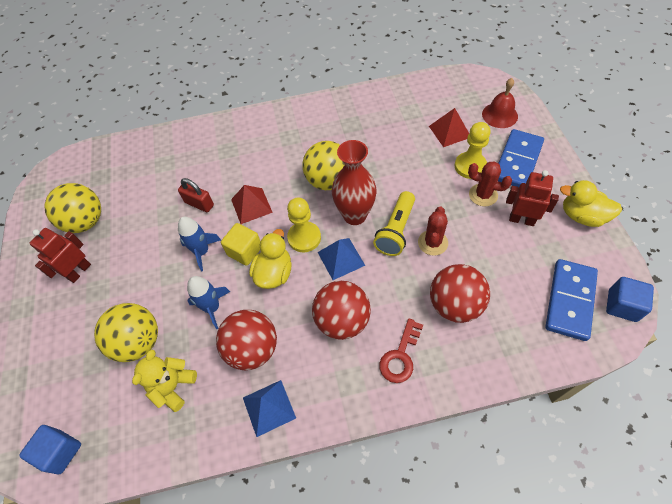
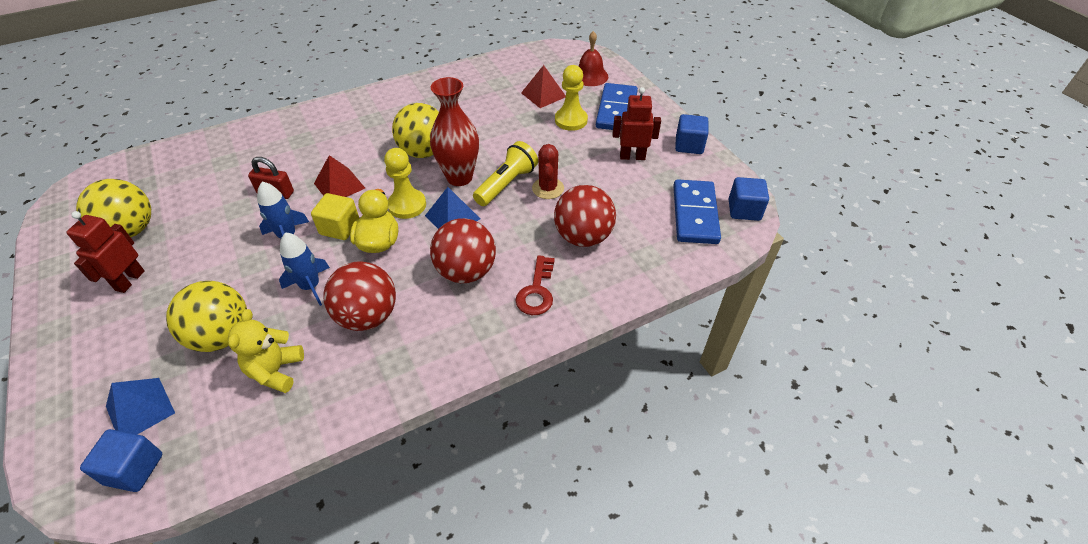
camera: 20 degrees left, 10 degrees down
(269, 407) = (398, 367): blue pyramid -> blue pyramid (140, 409)
(396, 231) = (507, 184): yellow flashlight -> yellow flashlight turned 150 degrees counterclockwise
(483, 195) = (589, 142): red cactus -> none
(582, 216) = (689, 145): yellow duck -> blue cube

